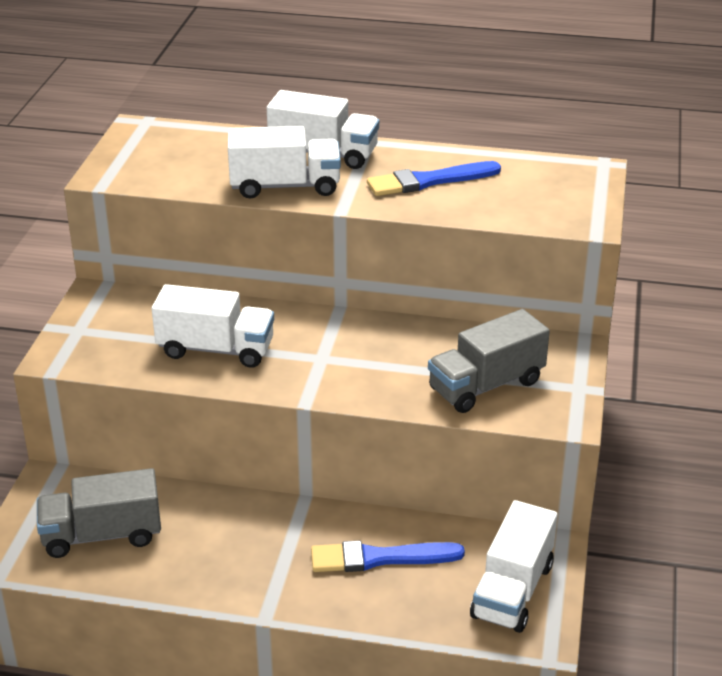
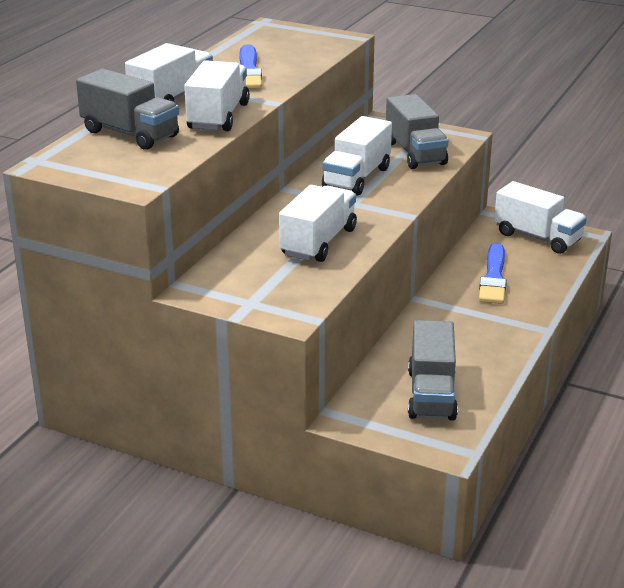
camera: 75 degrees left, 5 degrees down
(221, 150) = (130, 134): none -> grey truck
(390, 351) = (357, 178): none -> white truck

